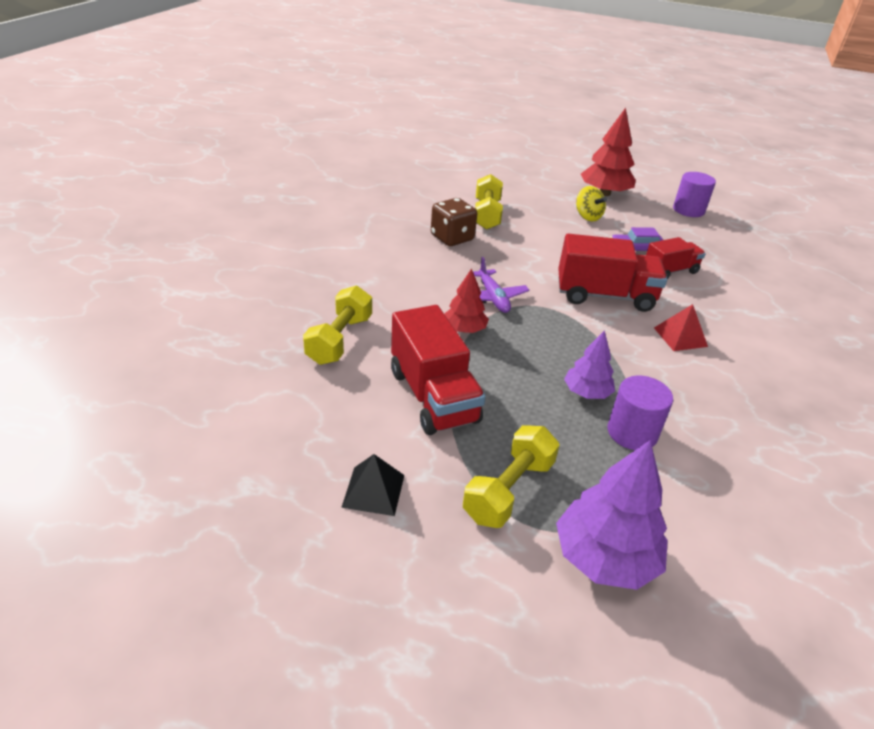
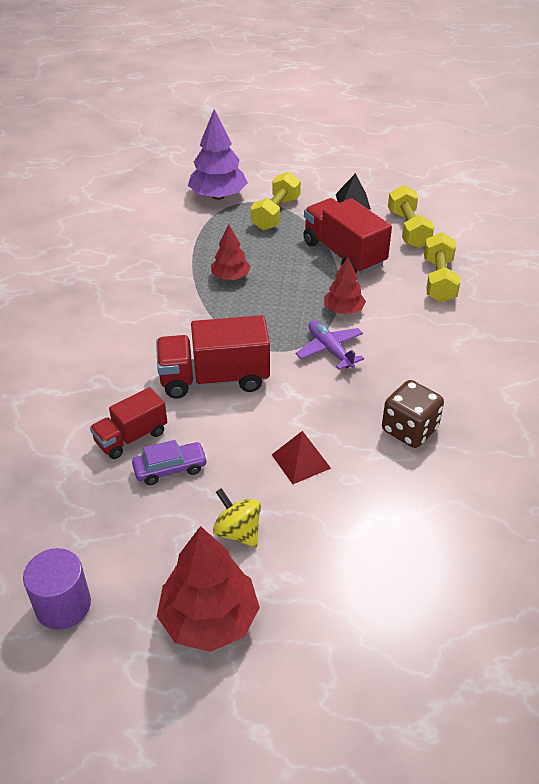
camera: 170 degrees right, 5 degrees up
(487, 215) = (385, 493): yellow dumbbell -> yellow dumbbell (408, 229)
(586, 393) = (230, 277): purple tree -> red tree
(632, 432) = (197, 256): purple cylinder -> none
(680, 337) = (141, 344): red pyramid -> red pyramid (301, 461)

